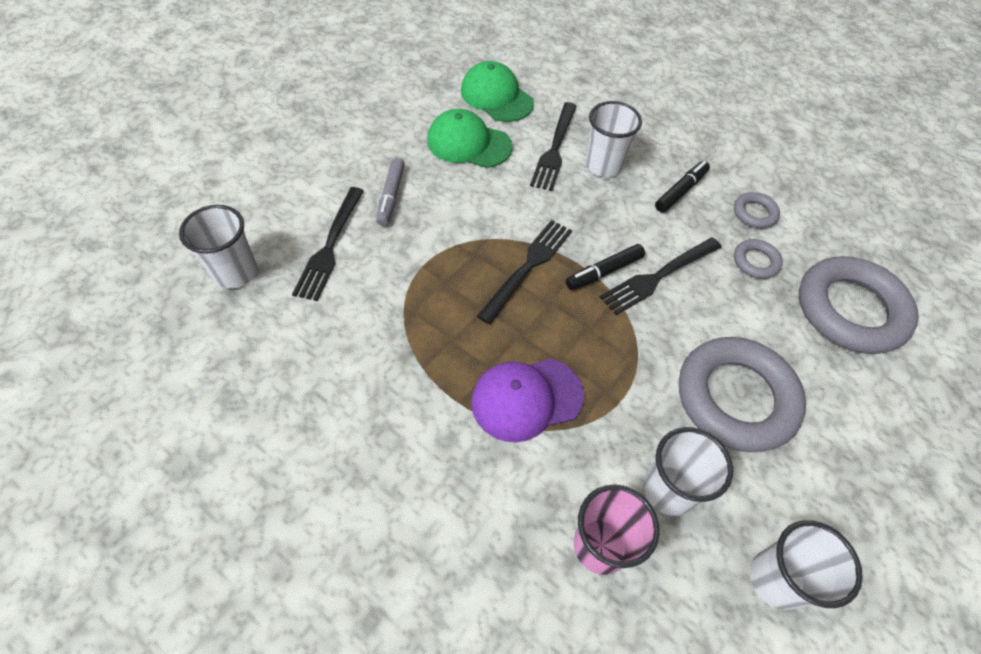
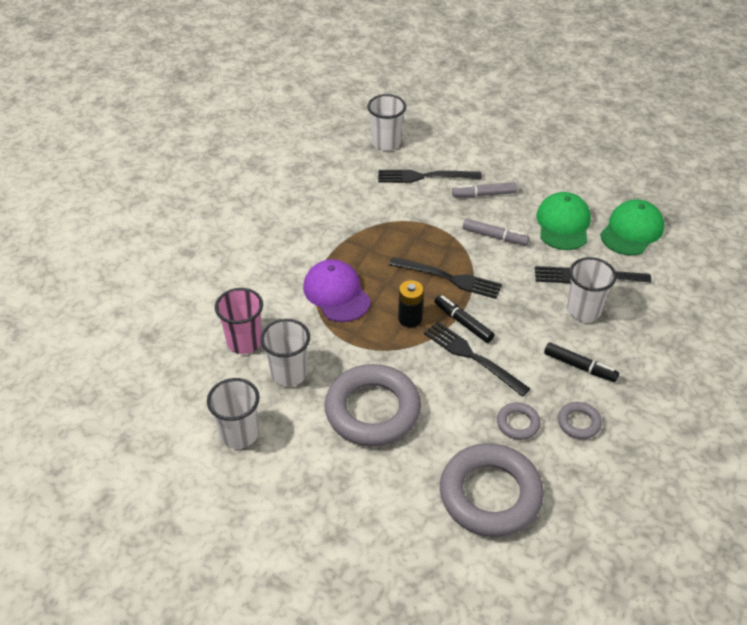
camera: 80 degrees right, 10 degrees down
(469, 206) = (495, 236): none -> grey marker
(589, 323) = (410, 319): none -> black battery

